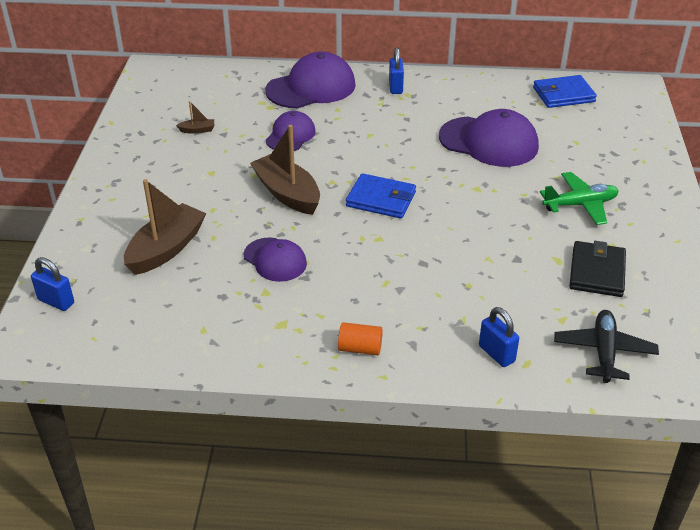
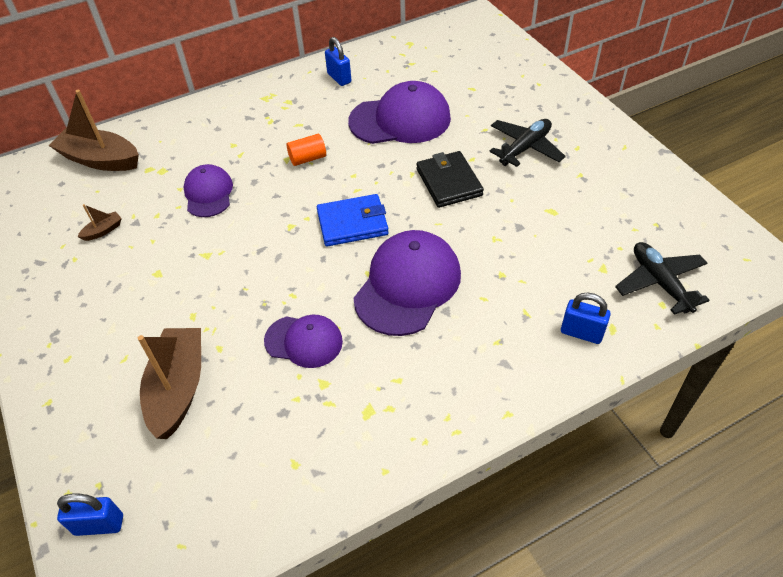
camera: 30 degrees left, 10 degrees up
(287, 193) = (257, 260): brown boat -> brown boat (100, 160)
(311, 88) = (188, 132): purple cap -> purple cap (408, 285)
(360, 348) = (463, 395): orange cylinder -> orange cylinder (307, 158)
(395, 87) = (271, 98): blue padlock -> blue padlock (339, 78)
(563, 95) = (425, 47): blue wallet -> none
(580, 205) = (525, 148): green plane -> black plane
(597, 272) = (591, 207): black wallet -> black wallet (449, 182)

